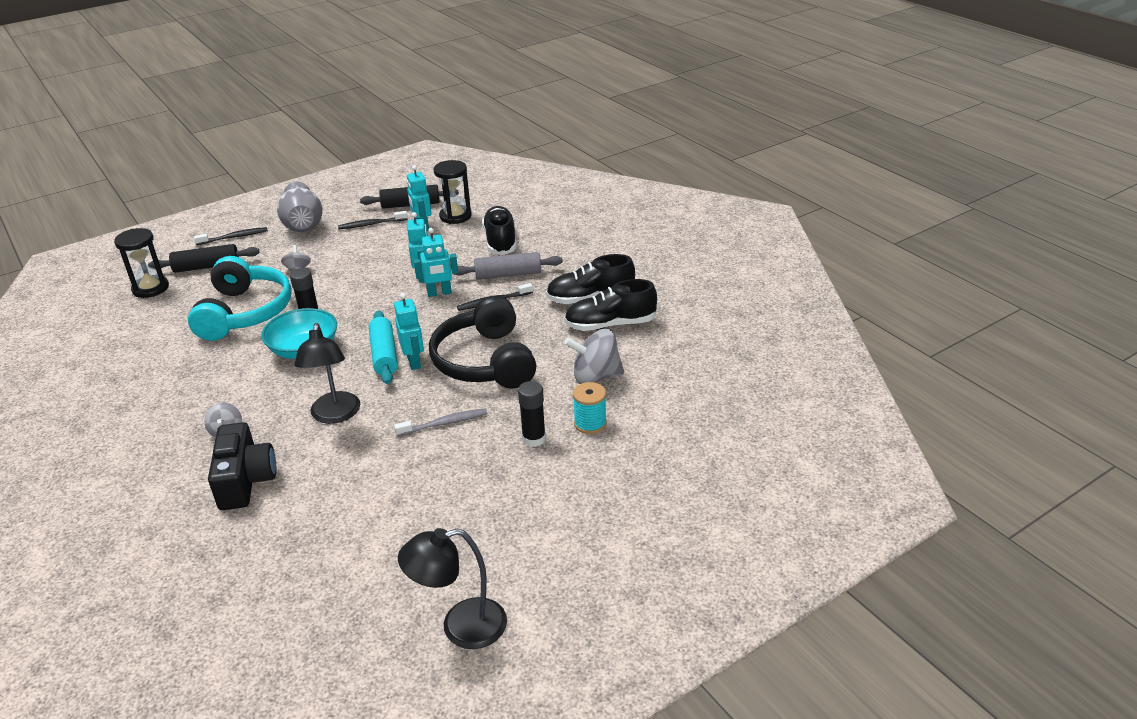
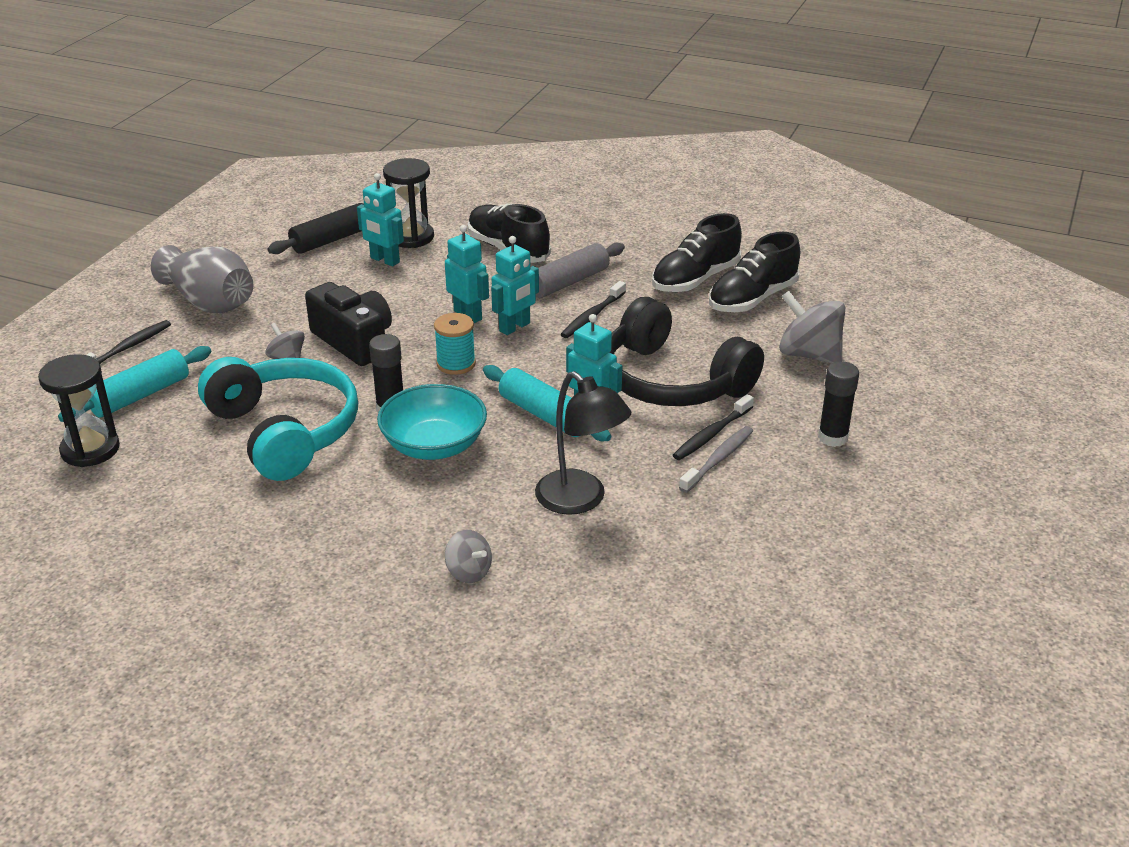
camera: 35 degrees left, 0 degrees up
(207, 266) = (140, 395): black rolling pin -> turquoise rolling pin
(245, 481) = (575, 613): black camera -> black camera (354, 341)
(371, 224) = (311, 276): black toothbrush -> black toothbrush (711, 434)
(461, 627) = (1013, 642): black lamp -> none
(590, 423) = (866, 401): turquoise spool -> turquoise spool (456, 364)
(595, 377) = (809, 354): grey spinning top -> grey spinning top turned 75 degrees clockwise

